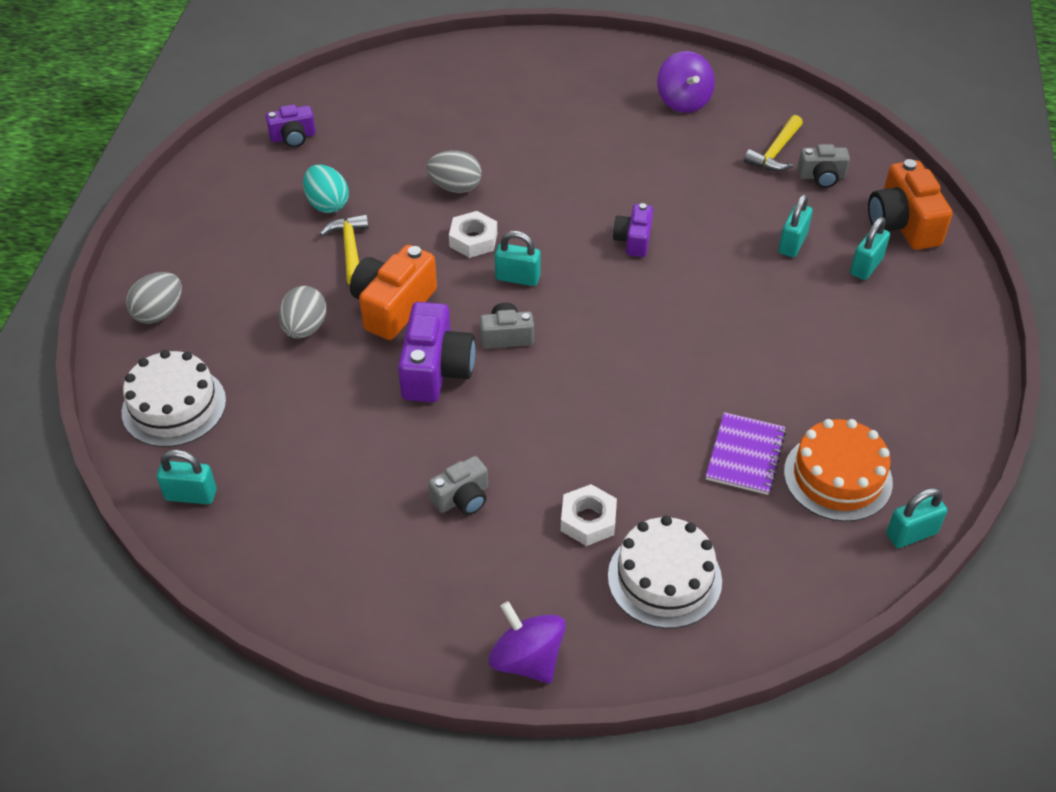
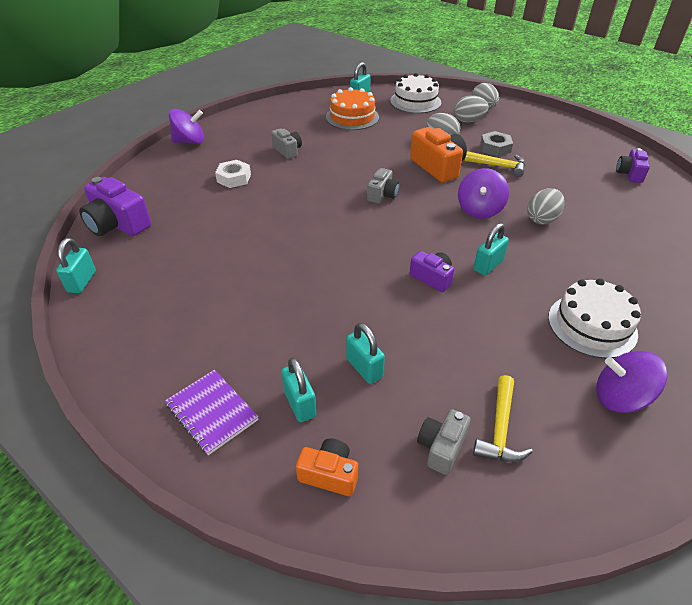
camera: 120 degrees right, 5 degrees down
(218, 317) = (468, 121): none -> grey egg
(297, 265) = (495, 148): none -> grey nut
(327, 204) = (548, 169): turquoise egg -> none
(436, 370) = (377, 166): purple camera -> purple camera (118, 224)
(462, 498) = (287, 150): grey camera -> grey camera turned 150 degrees clockwise
(473, 240) = (479, 209): white nut -> purple spinning top
(517, 278) = (430, 214): turquoise padlock -> turquoise padlock (488, 265)
(664, 578) = (176, 187): white cake -> white cake (592, 325)
(745, 455) = (208, 244): purple notebook -> purple notebook (212, 412)
(775, 152) = (500, 429): yellow hammer -> yellow hammer turned 135 degrees counterclockwise
(837, 477) = (151, 272): orange cake -> orange cake (352, 117)
(903, 224) = (329, 474): orange camera -> orange camera, size x0.59

